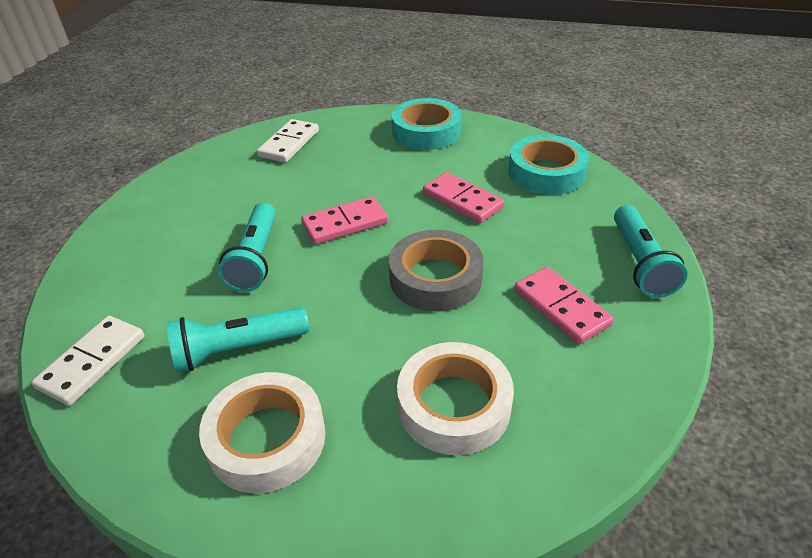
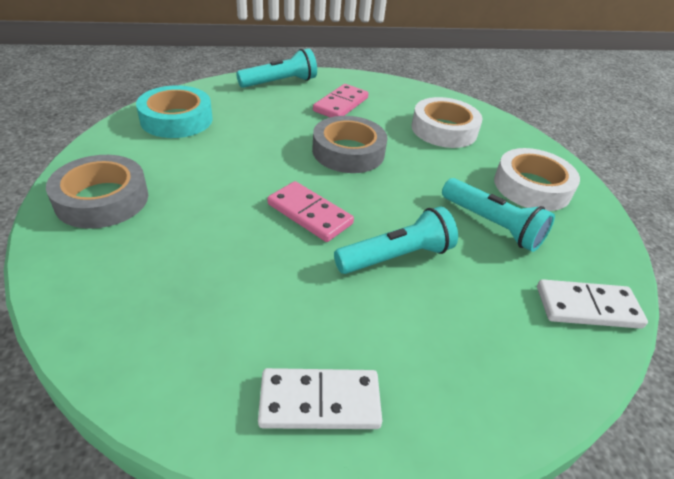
camera: 120 degrees left, 0 degrees up
(289, 144) = (154, 322): white domino -> white domino (320, 401)
(426, 132) = (102, 199): turquoise tape -> grey tape
(462, 200) = (239, 155): pink domino -> none

